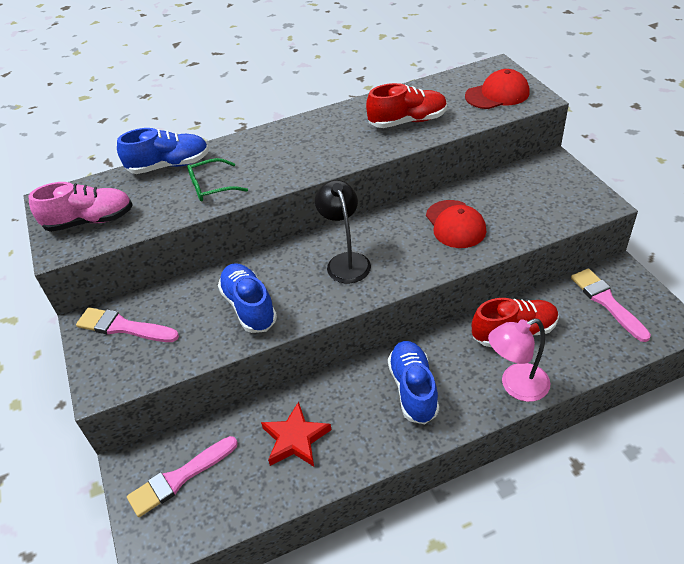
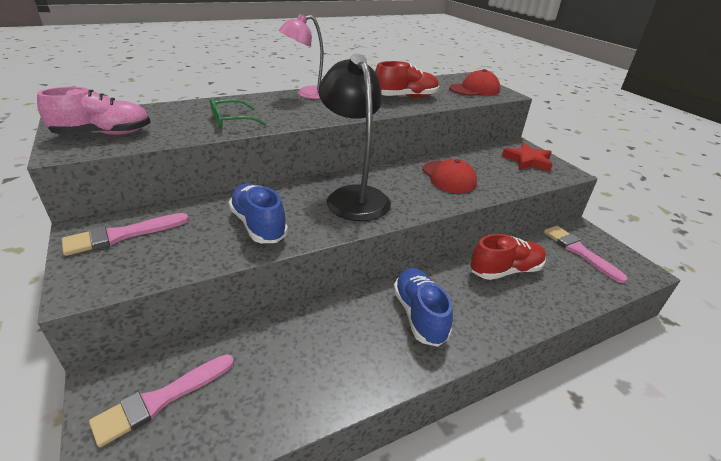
camera: 10 degrees left, 10 degrees down
(123, 327) = (122, 235): pink brush -> pink brush turned 45 degrees counterclockwise
(169, 165) = (193, 106): blue shoe -> none
(295, 439) = (299, 359): red star -> red star (527, 161)
(346, 261) = (353, 196): black lamp -> black lamp, size x1.53
(516, 386) = (518, 315): pink lamp -> pink lamp (307, 94)

